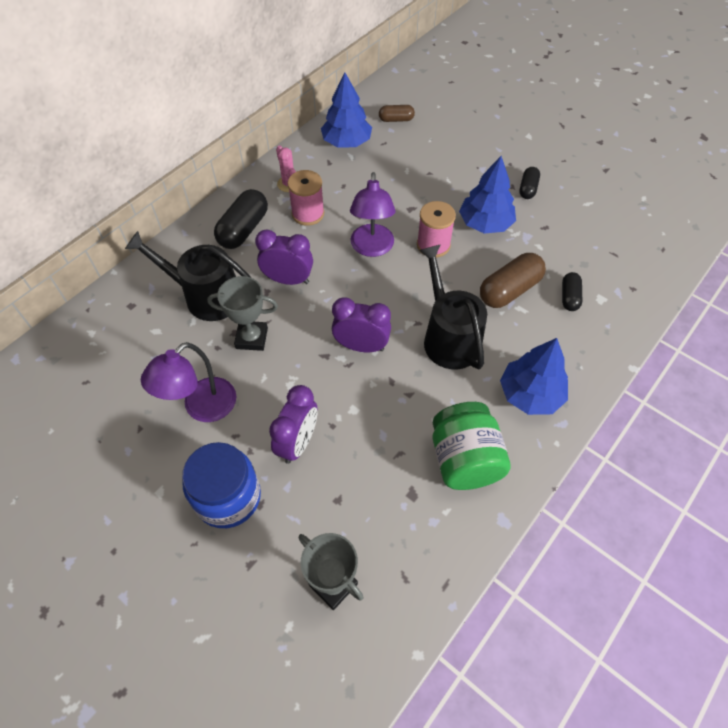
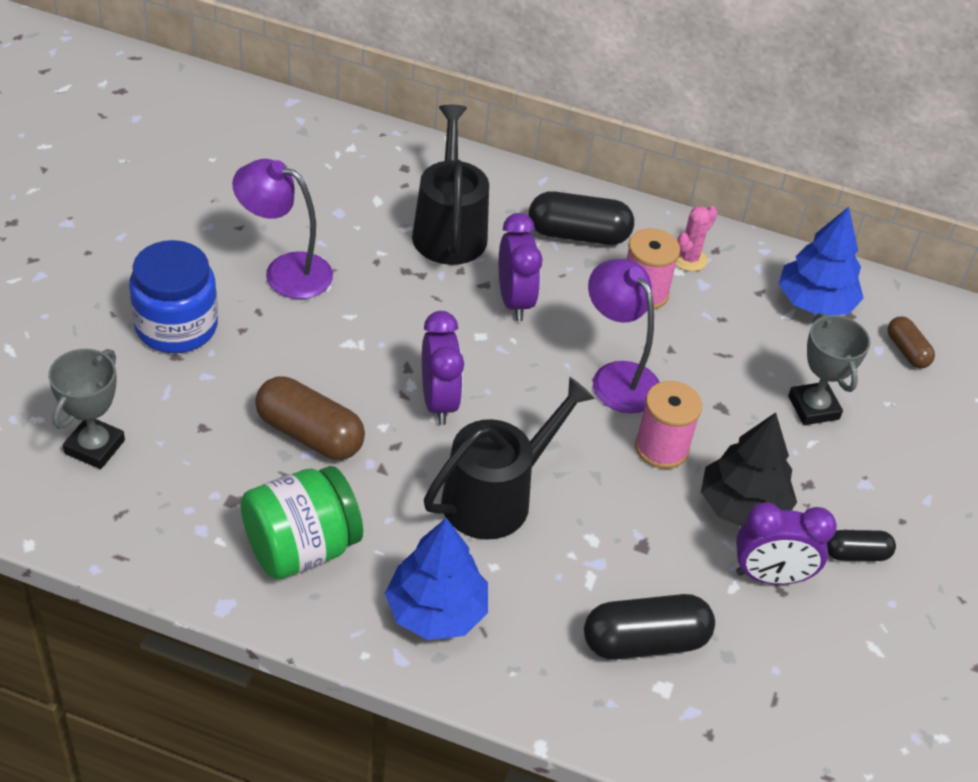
camera: 65 degrees right, 10 degrees down
(251, 338) = (404, 289): grey trophy -> grey trophy (813, 407)
(298, 442) = (268, 371): purple clock -> purple clock (770, 576)
(372, 248) = (617, 377): purple lamp -> purple lamp turned 75 degrees clockwise
(485, 223) = (742, 506): blue tree -> black tree
(509, 290) = (620, 558): brown capsule -> brown capsule (310, 434)
(569, 297) = (645, 641): black capsule -> black capsule, size x1.76

